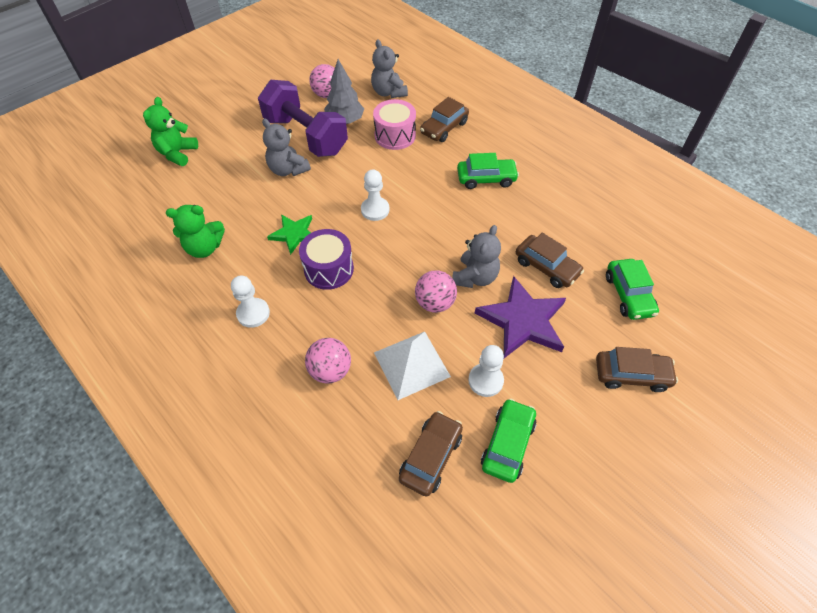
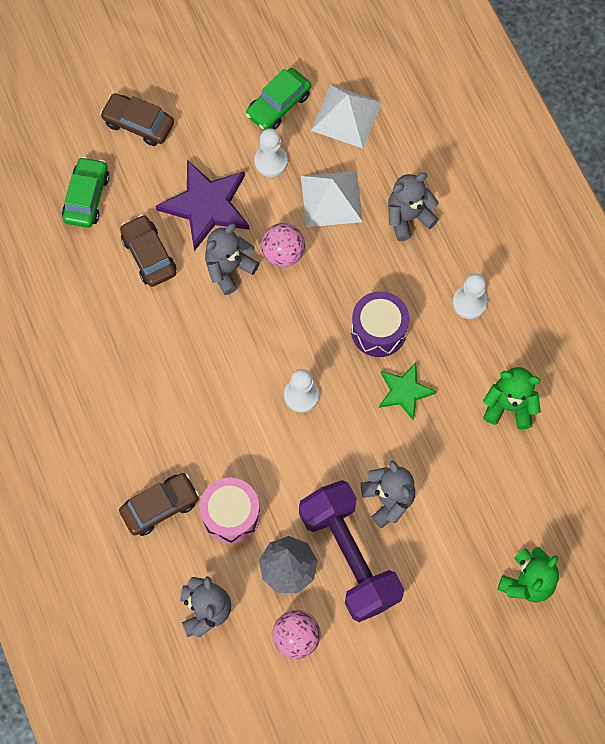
camera: 160 degrees left, 15 degrees up
(330, 370) = (408, 217): pink ball -> grey teddy bear
(431, 457) = (346, 116): brown car -> white pyramid
(486, 178) = (150, 398): green car -> none

